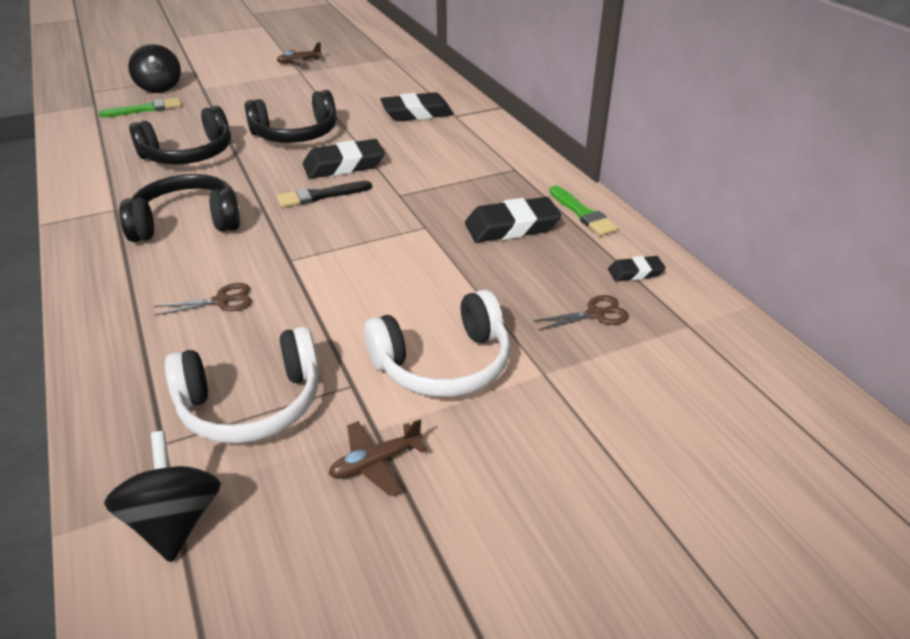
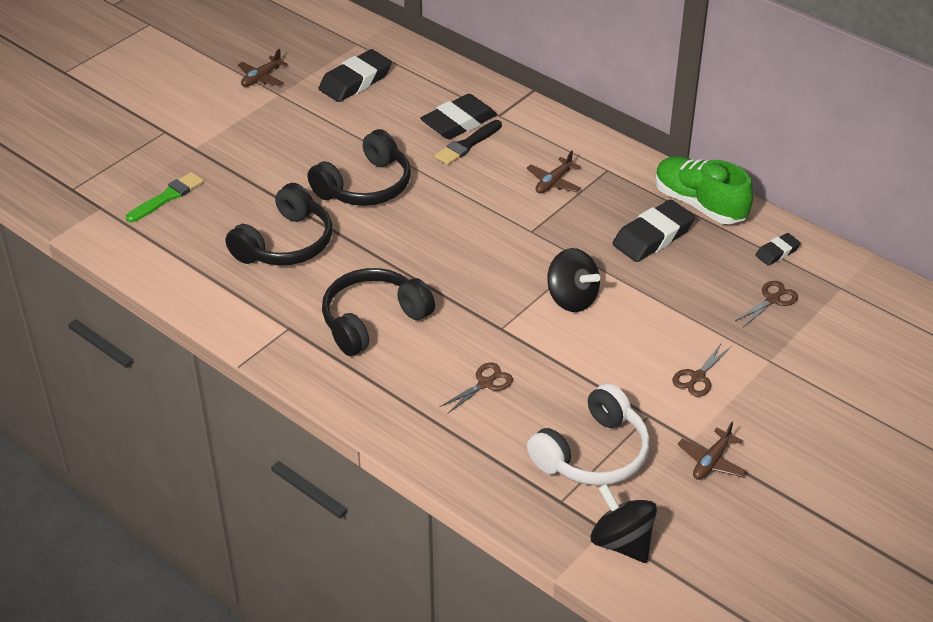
camera: 25 degrees left, 5 degrees up
(159, 88) = (145, 162): black spinning top -> black spinning top (572, 299)
(320, 196) = (462, 254): black brush -> black brush (467, 145)
(344, 165) = (450, 212): black eraser -> black eraser (355, 81)
(443, 364) = (697, 377): white headphones -> brown scissors
(456, 166) = (553, 182): none -> brown plane
(582, 213) = (699, 204): green brush -> green shoe

